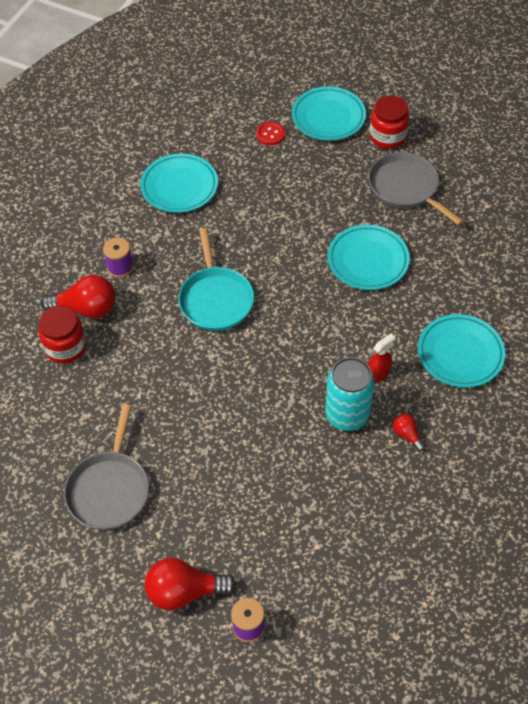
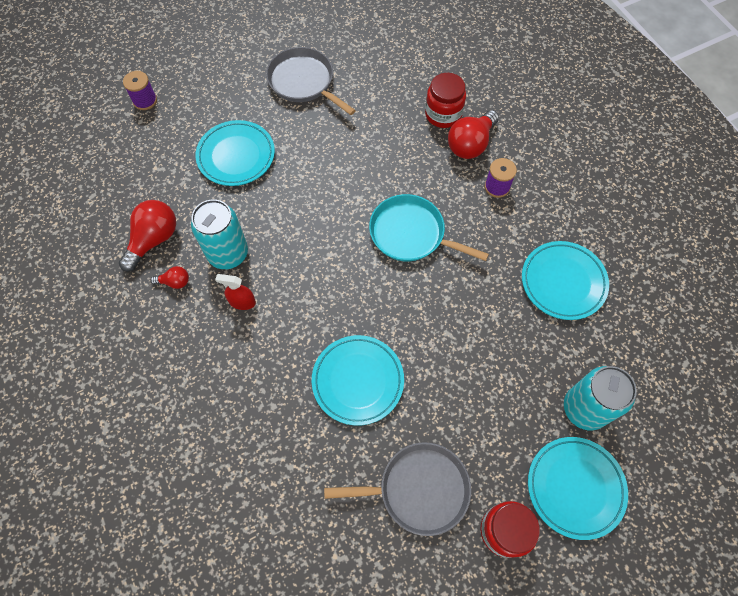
camera: 125 degrees right, 10 degrees up
(184, 592) = (198, 82): red light bulb -> red light bulb (154, 240)
(270, 134) = (584, 408): red button -> turquoise can
(378, 373) = (242, 302): red spray bottle -> red spray bottle turned 105 degrees clockwise
(460, 354) = (202, 380): turquoise plate -> turquoise plate (236, 156)

